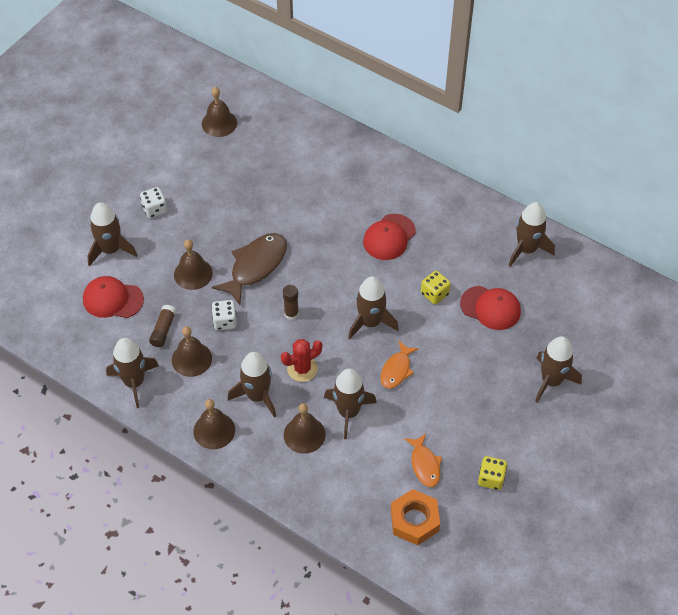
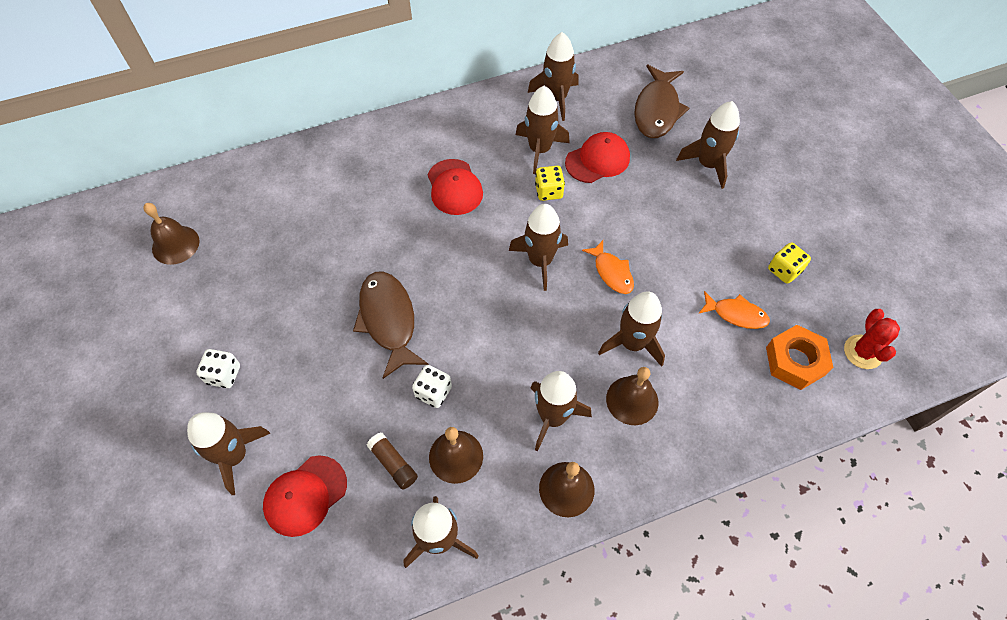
camera: 55 degrees left, 5 degrees up
(193, 273) = (345, 387): brown bell -> none
(291, 314) = (475, 323): brown glue stick -> none
(302, 369) = (550, 354): red cactus -> red cactus (863, 352)
(468, 267) = (539, 149): none -> brown rocket
(577, 319) = (657, 110): none -> brown fish

